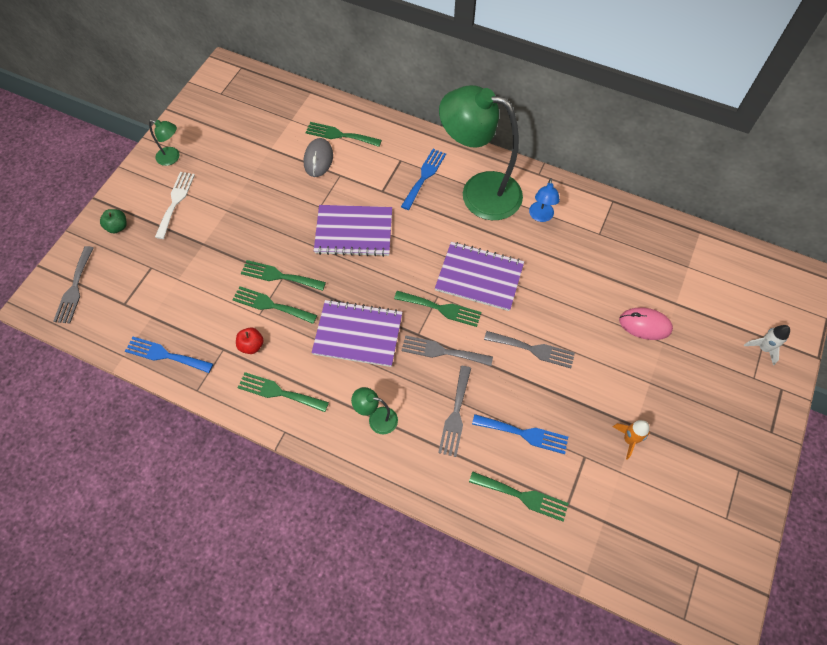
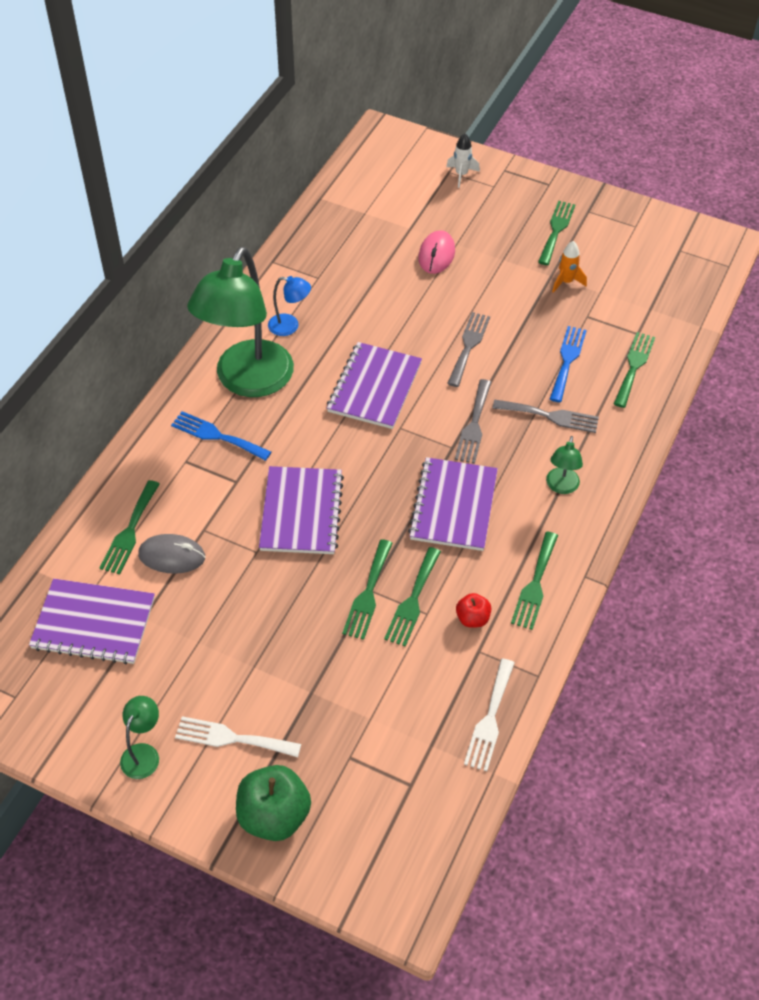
camera: 90 degrees left, 10 degrees down
(74, 288) = (384, 860): grey fork -> none
(117, 227) = (274, 816): green apple -> green apple, size x1.90
(165, 355) = (490, 719): blue fork -> white fork
(268, 124) = (93, 623): none -> purple notebook
(441, 309) = (417, 424): green fork -> green fork (556, 230)

